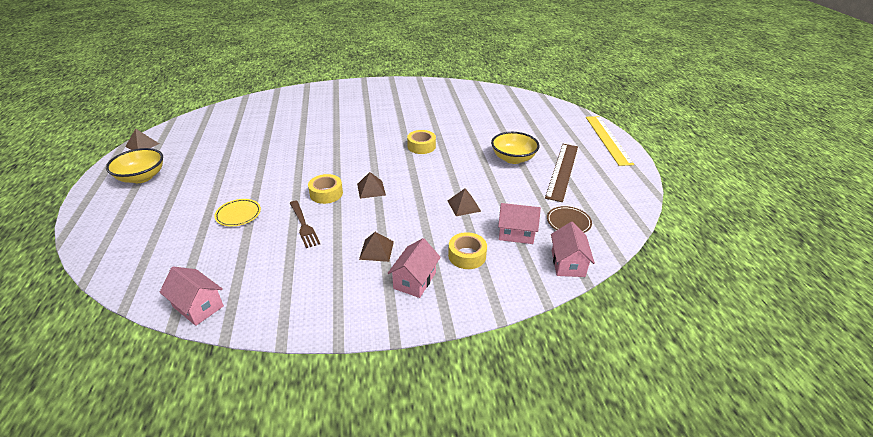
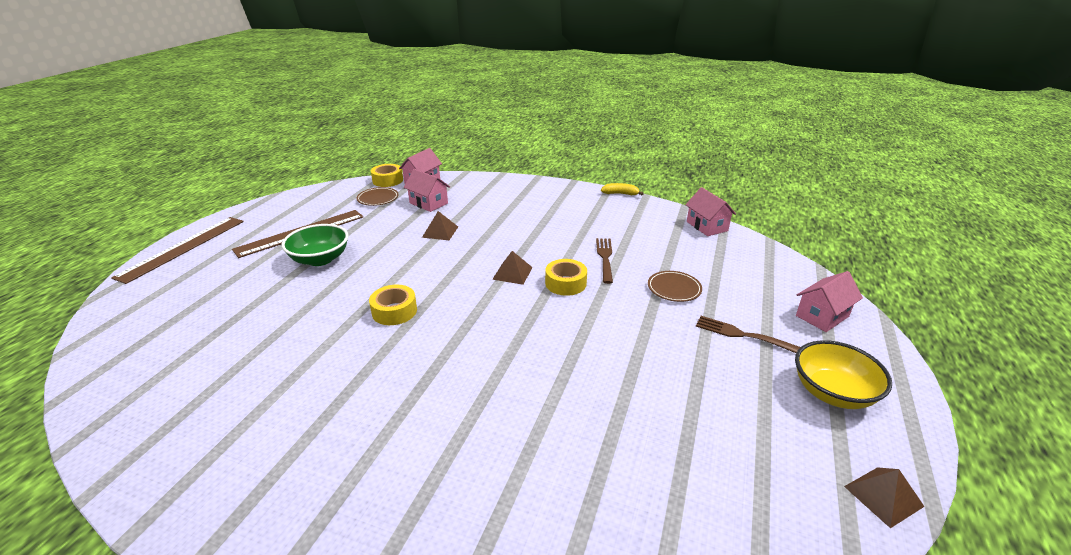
camera: 150 degrees left, 5 degrees down
(189, 194) = (742, 335): none -> brown fork
(238, 214) = (674, 288): yellow plate -> brown plate
(318, 334) = (620, 194): none -> yellow banana
(376, 250) = (550, 222): brown pyramid -> none
(415, 280) = (536, 200): pink house -> pink house (822, 316)
(467, 255) = (484, 202): yellow tape -> yellow tape (388, 180)
(513, 158) = (320, 259): yellow bowl -> green bowl
(608, 139) = (183, 248): yellow ruler -> brown ruler

